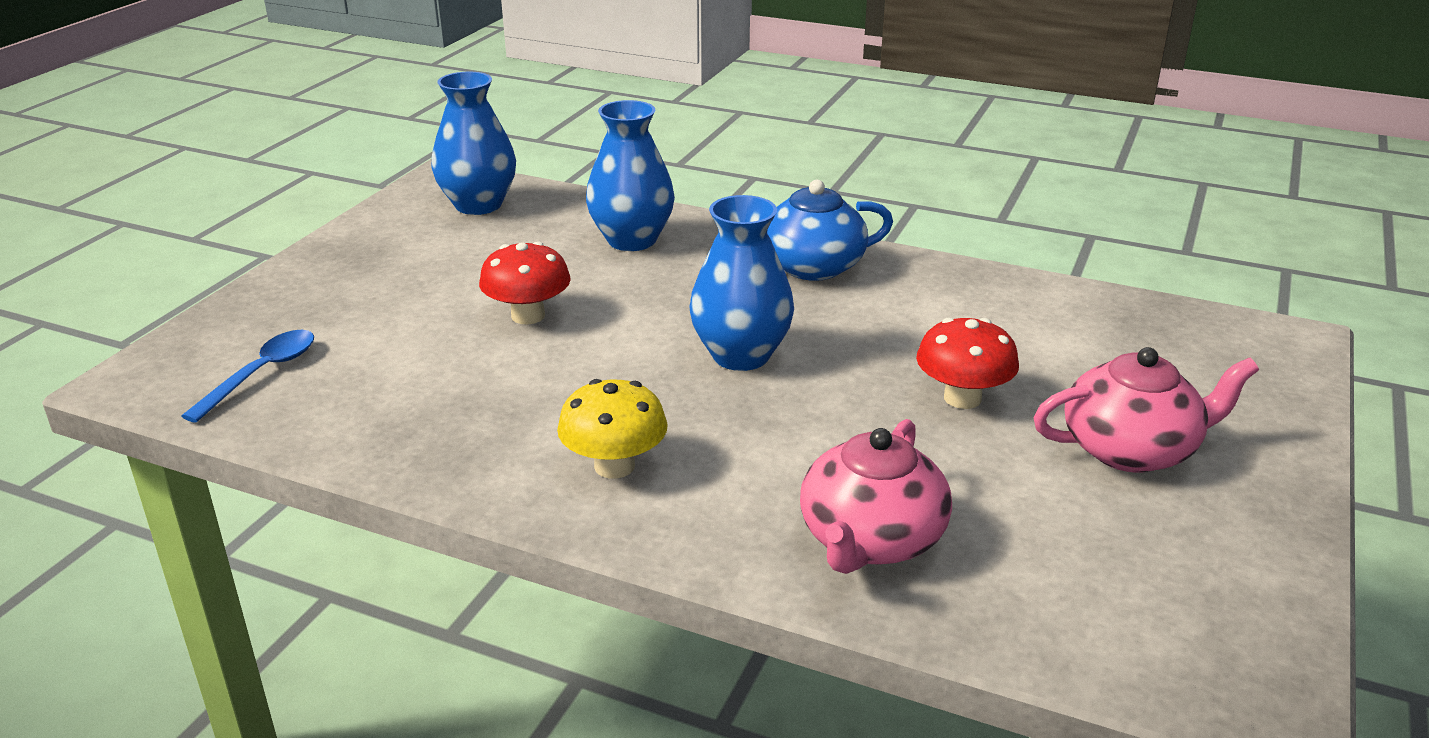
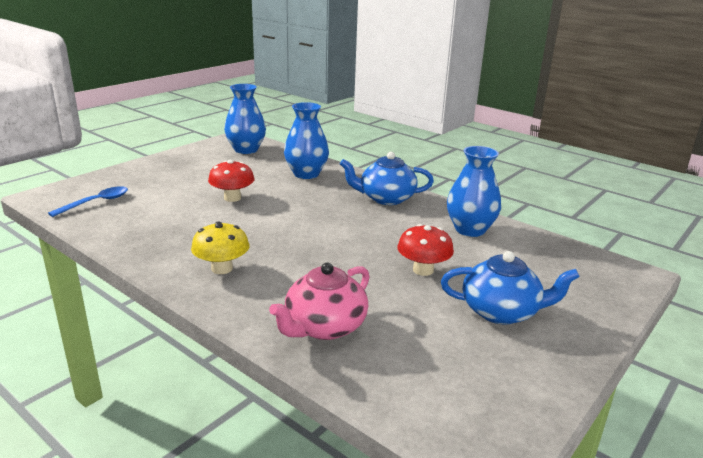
camera: 15 degrees right, 5 degrees down
(741, 355) = (321, 231): blue vase -> blue vase (470, 230)
(1131, 449) = (501, 311): pink teapot -> blue teapot

